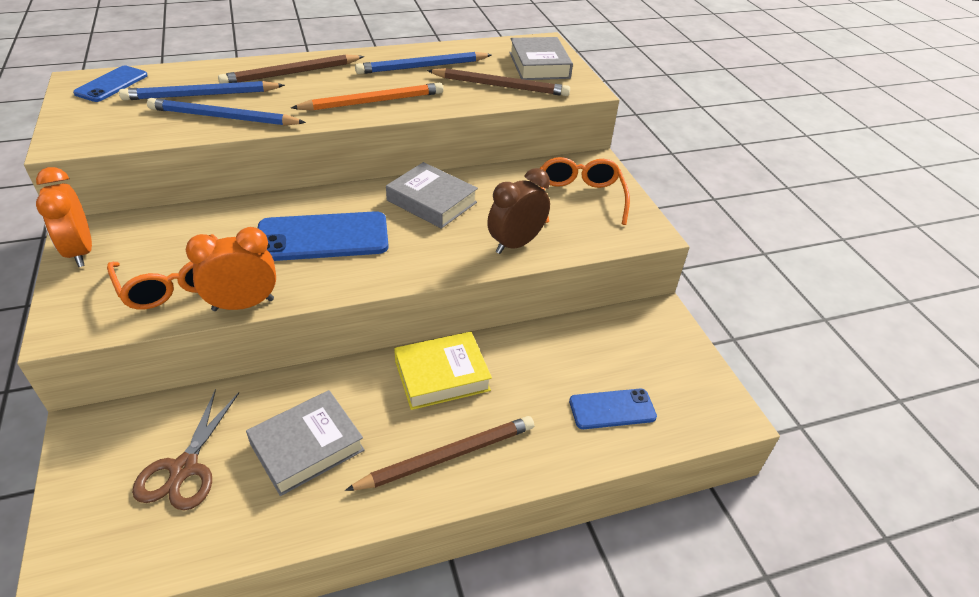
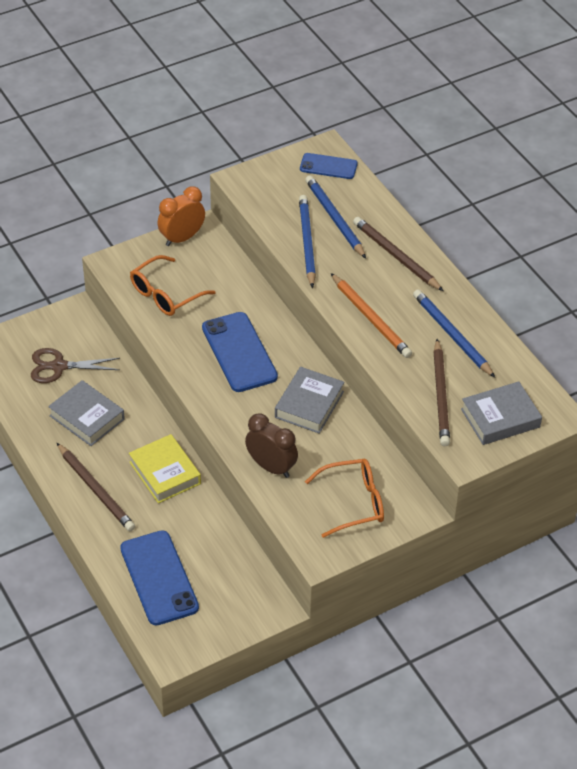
camera: 80 degrees right, 5 degrees up
(243, 304) = (156, 334): orange clock -> none
(612, 409) = (159, 578): blue phone -> blue phone, size x1.69

